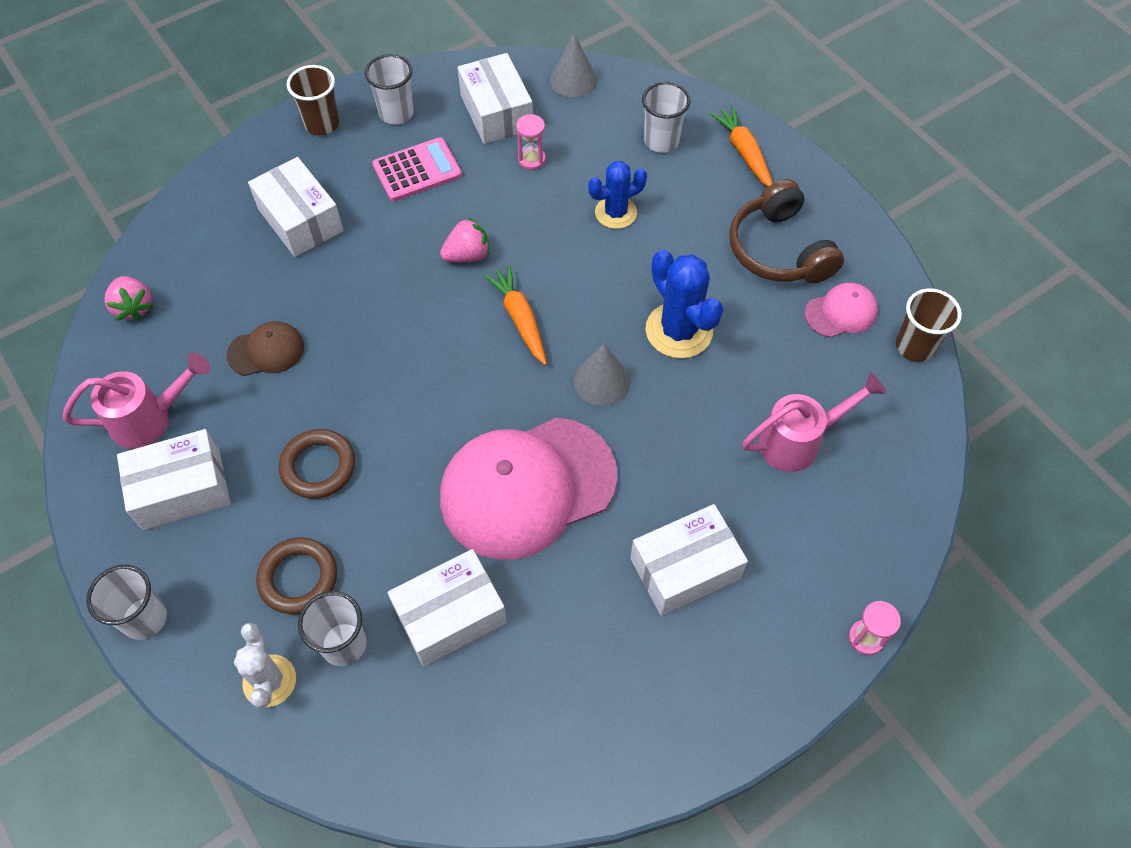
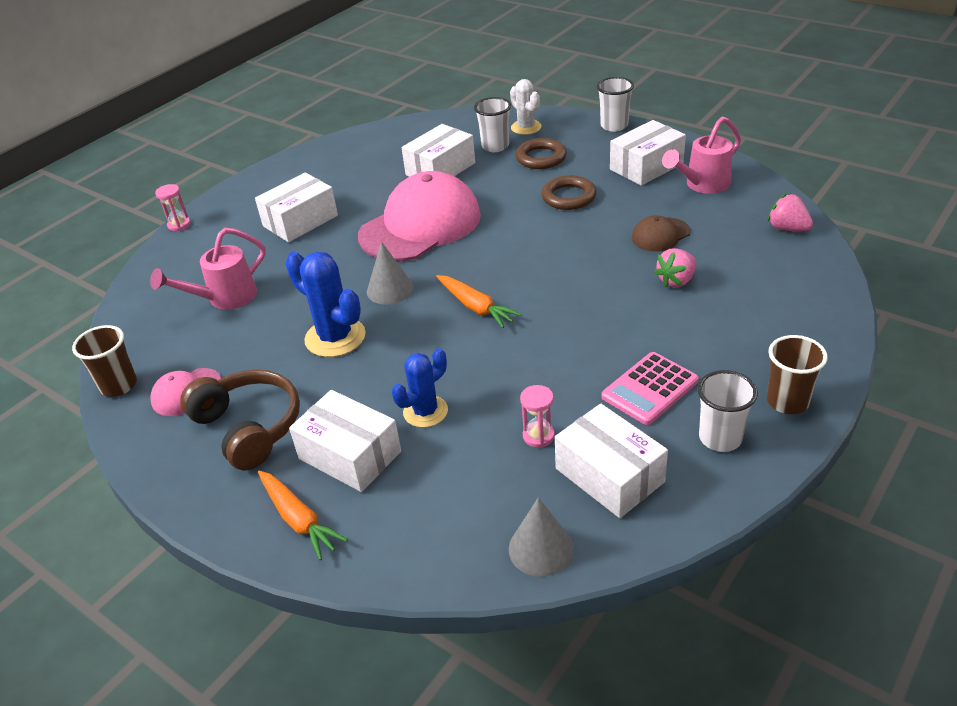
camera: 165 degrees right, 20 degrees down
(300, 220) = (720, 317): white box -> white box (350, 455)
(467, 255) = (549, 336): pink strawberry -> pink strawberry (676, 281)
(661, 141) = (401, 503): white cup -> none

